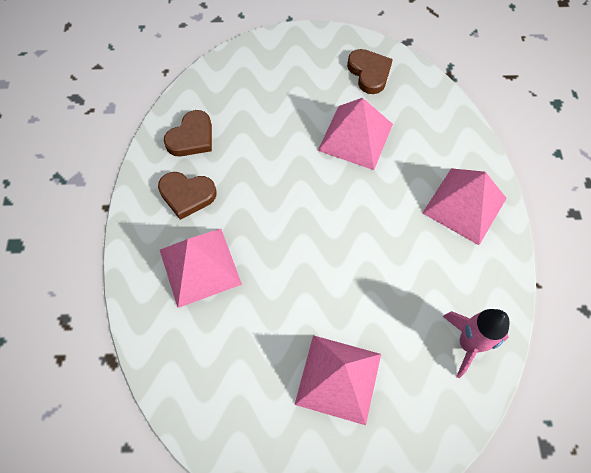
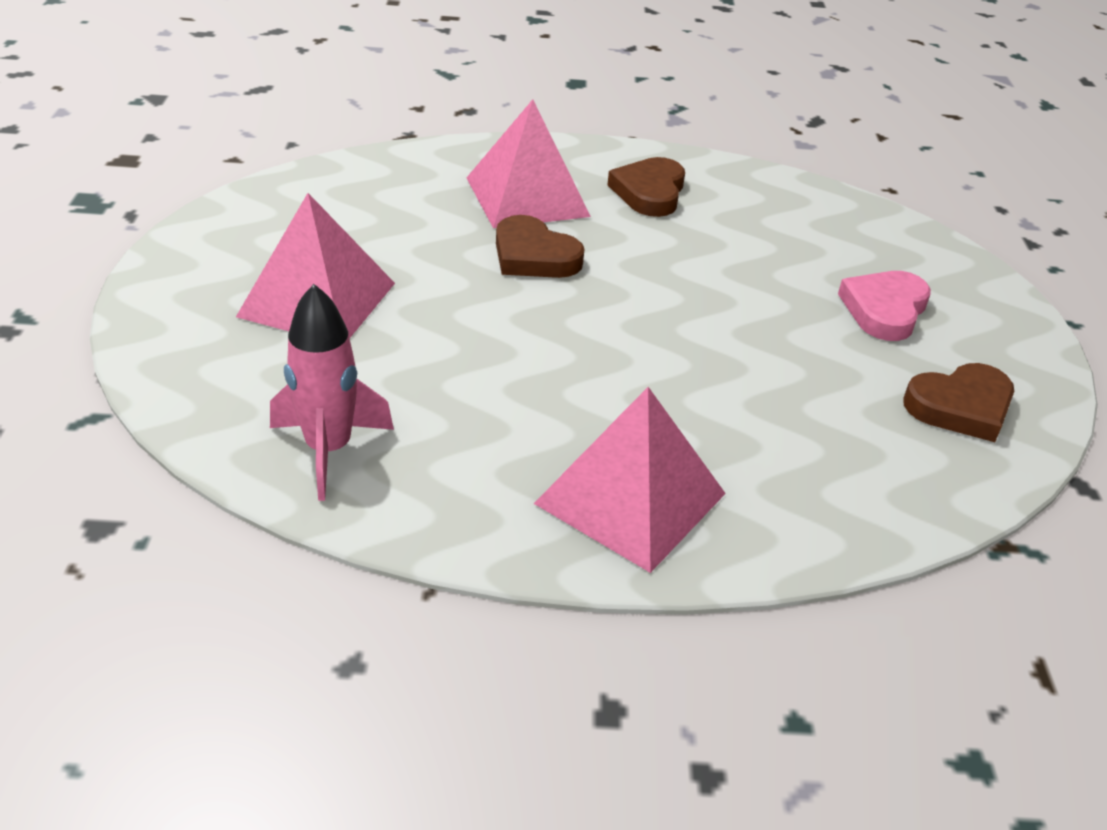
camera: 90 degrees right, 25 degrees down
(191, 137) = (758, 201): brown heart -> brown heart (534, 256)
(296, 90) = (884, 310): none -> pink heart
(355, 137) = (787, 369): pink pyramid -> none

